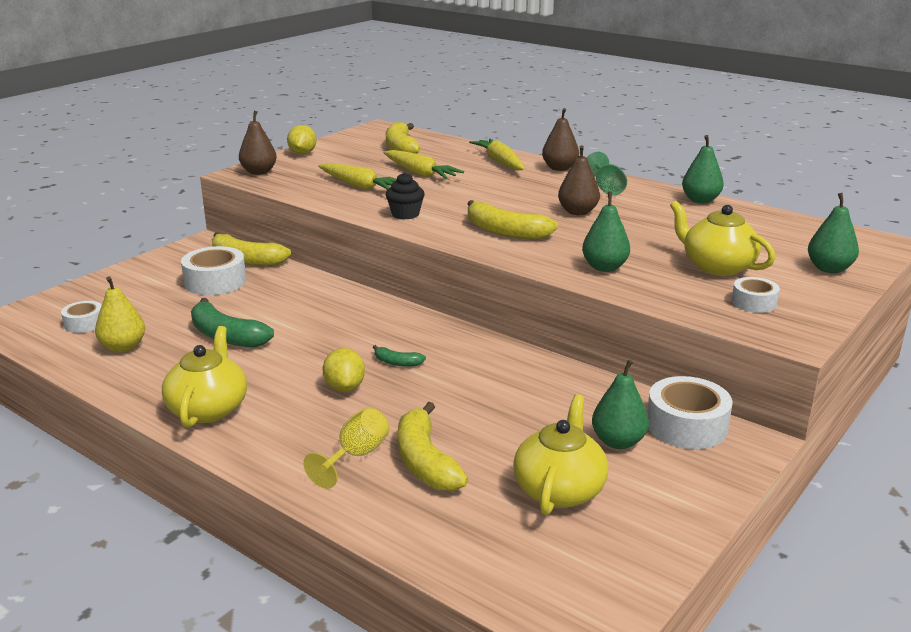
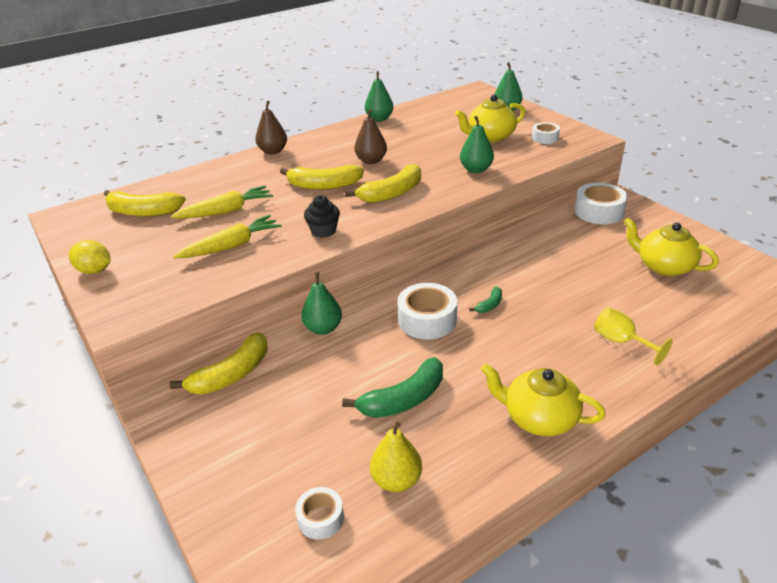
camera: 70 degrees left, 10 degrees up
(215, 281) = (272, 401): white tape -> white tape (427, 320)
(259, 172) = (127, 305): brown pear -> none
(345, 387) = (521, 336): yellow lemon -> none
(425, 461) = (630, 311): yellow banana -> yellow banana (324, 185)
(500, 162) = (234, 172): yellow carrot -> none
(606, 189) = (333, 143): green goblet -> none
(618, 442) = (613, 236): green pear -> green pear (323, 328)

